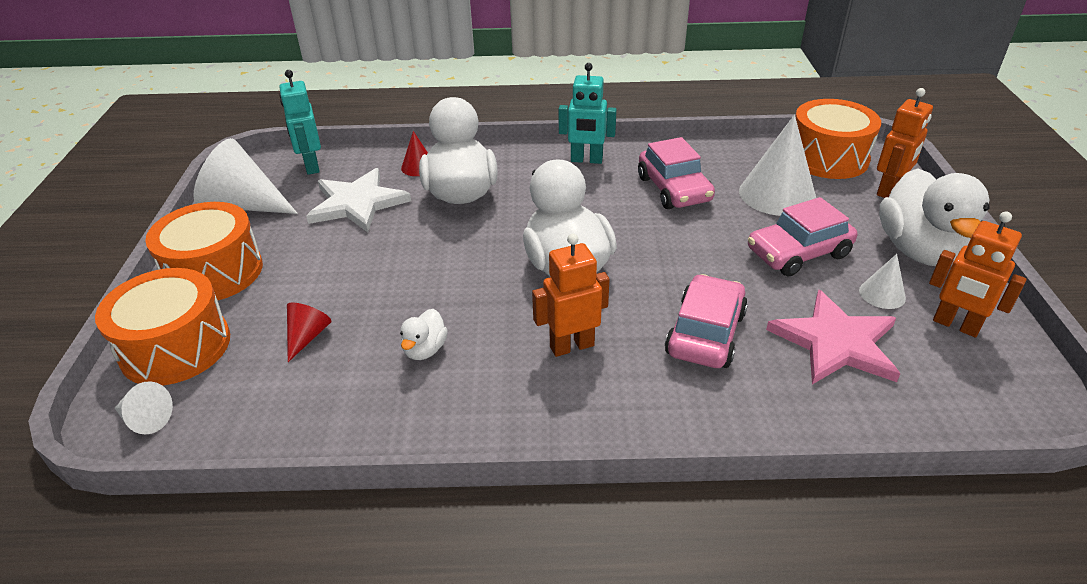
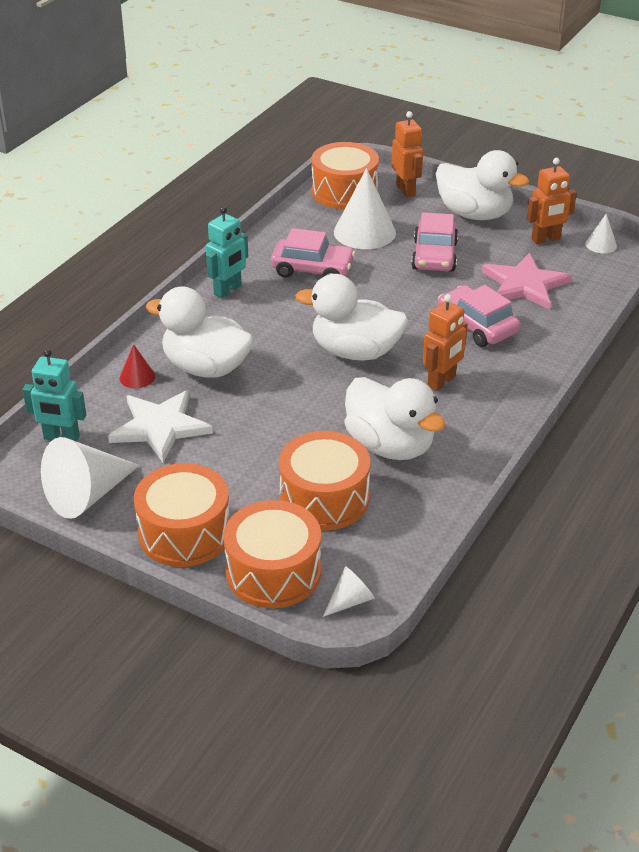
camera: 60 degrees left, 0 degrees up
(307, 336) = (324, 498): red cone -> orange drum
(425, 350) = (390, 446): white duck -> white duck, size x2.26
(571, 346) = (442, 382): orange robot -> orange robot turned 150 degrees counterclockwise
(882, 294) = (499, 248): white cone -> white cone (601, 244)

